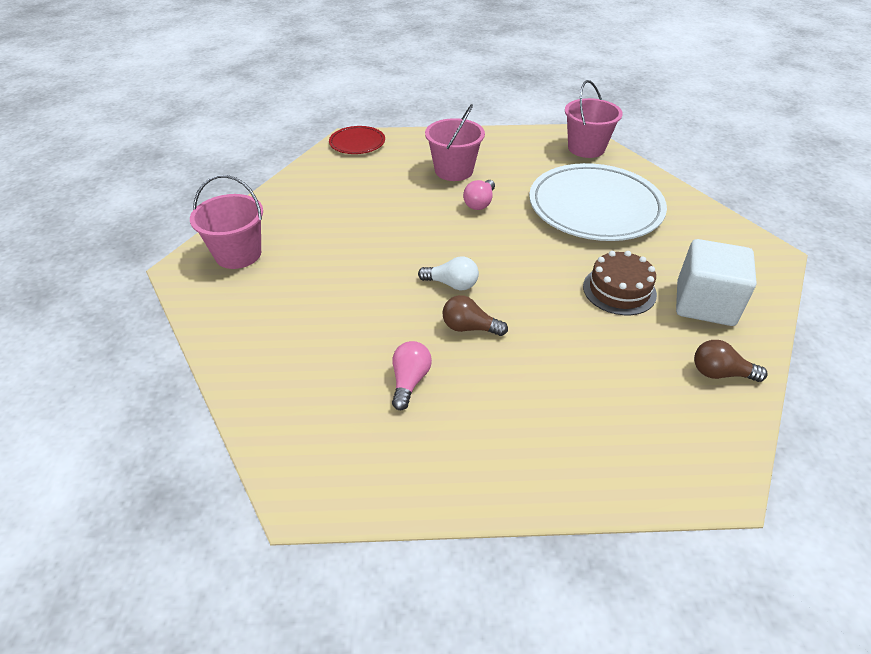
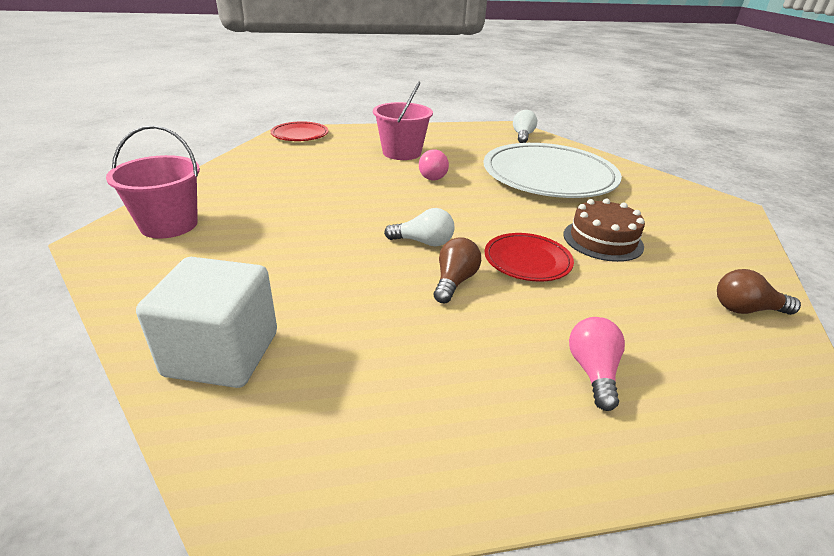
camera: 10 degrees left, 10 degrees down
(409, 381) = (396, 341): pink light bulb -> pink light bulb (593, 372)
(469, 328) = (454, 281): brown light bulb -> brown light bulb turned 105 degrees clockwise
(540, 309) = (527, 260): none -> red plate
(586, 148) = (522, 136): pink bucket -> white light bulb
(705, 304) = (693, 248): white cube -> white cube (222, 354)

